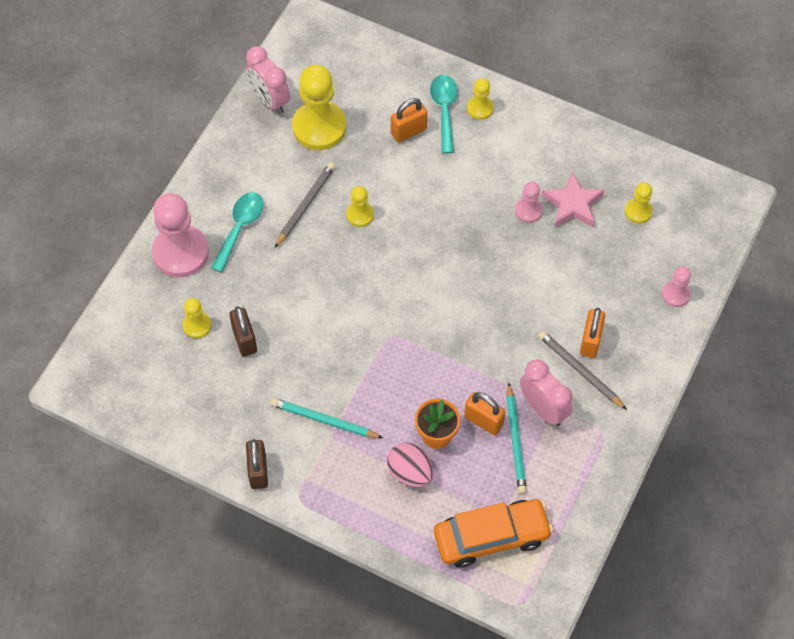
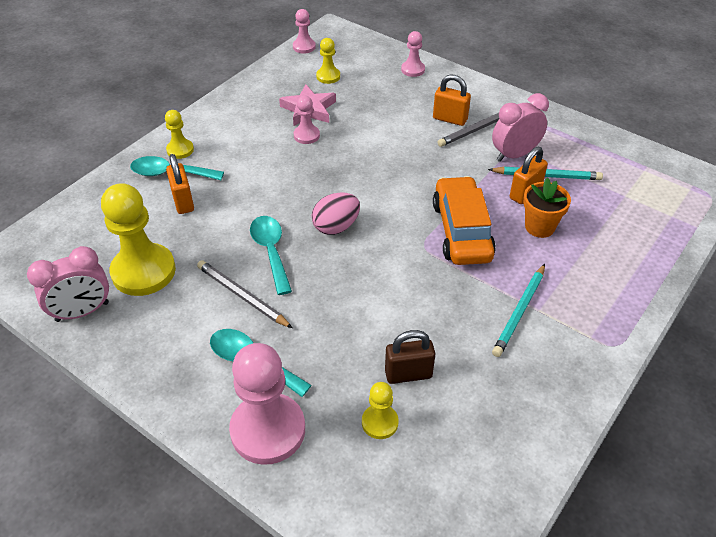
camera: 80 degrees left, 15 degrees down
(258, 471) = (583, 380): brown padlock -> none
(360, 215) = (271, 251): yellow pawn -> turquoise spoon
(410, 472) = (581, 251): pink egg -> pink egg (336, 227)
(491, 537) = (646, 204): orange car -> orange car (462, 231)
(690, 176) = (304, 47): none -> pink pawn

